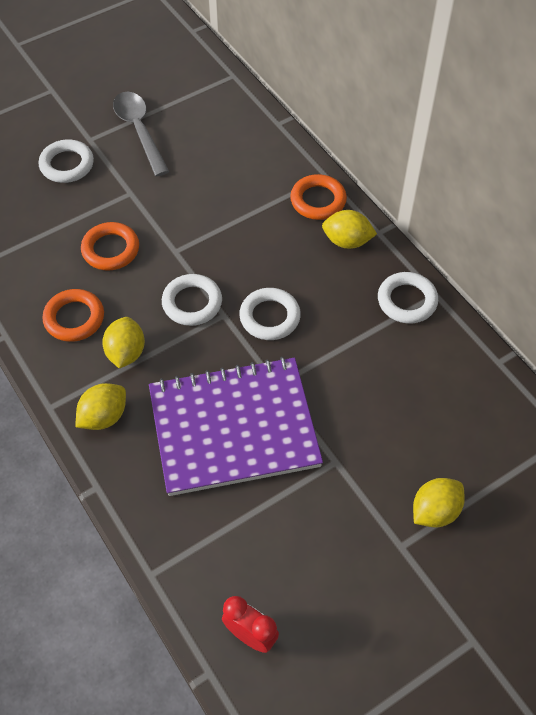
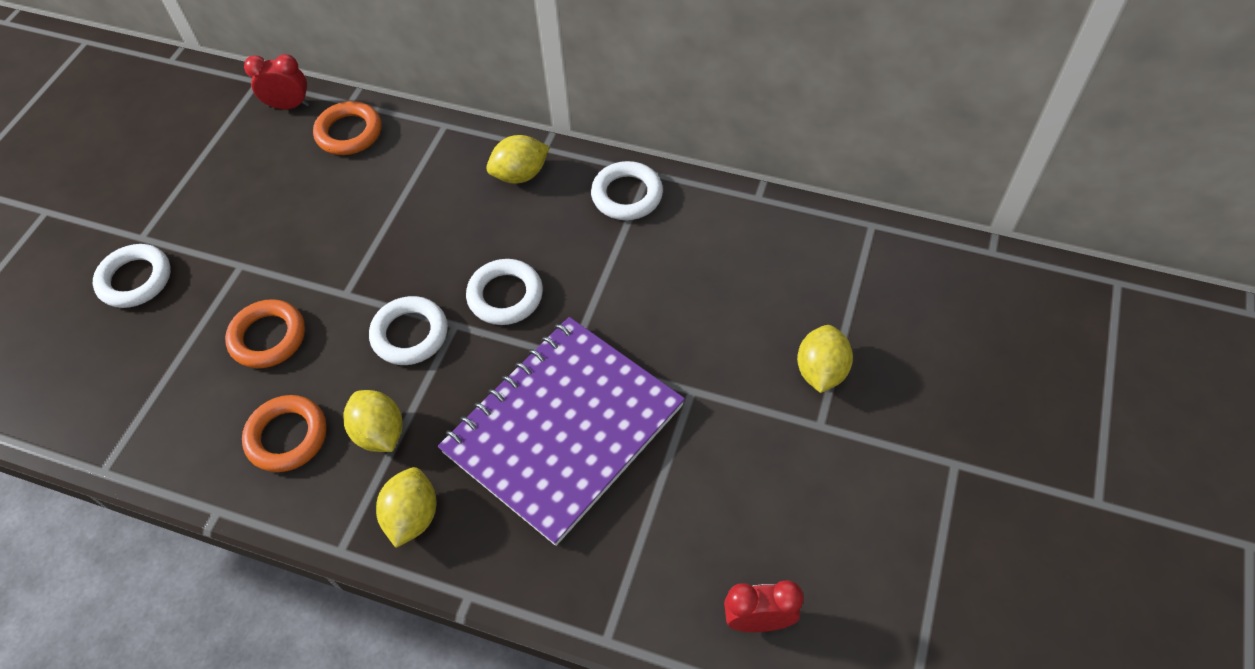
camera: 35 degrees left, 0 degrees up
(139, 131) = (195, 195): grey spoon -> none
(239, 104) = (289, 106): none -> red clock
(318, 200) = (457, 153): orange ring -> orange ring (349, 133)

